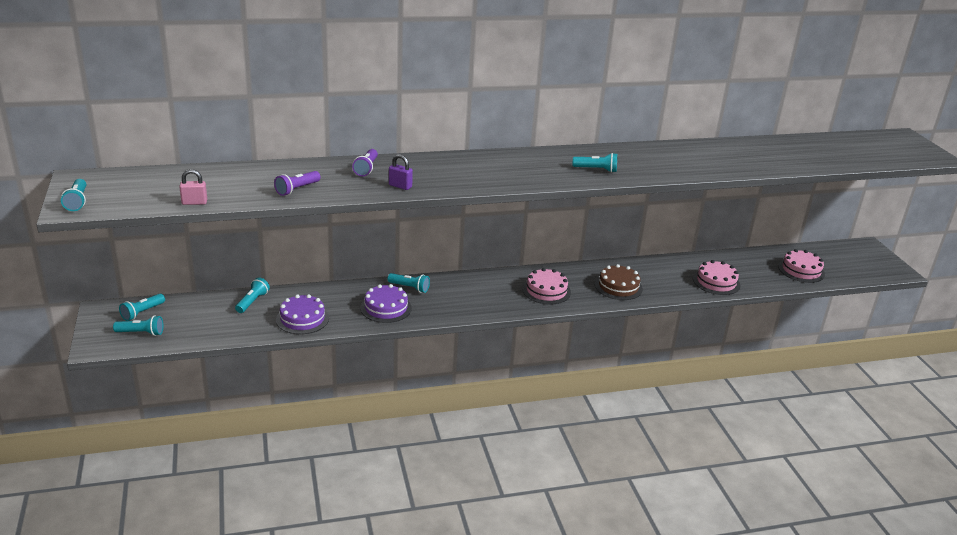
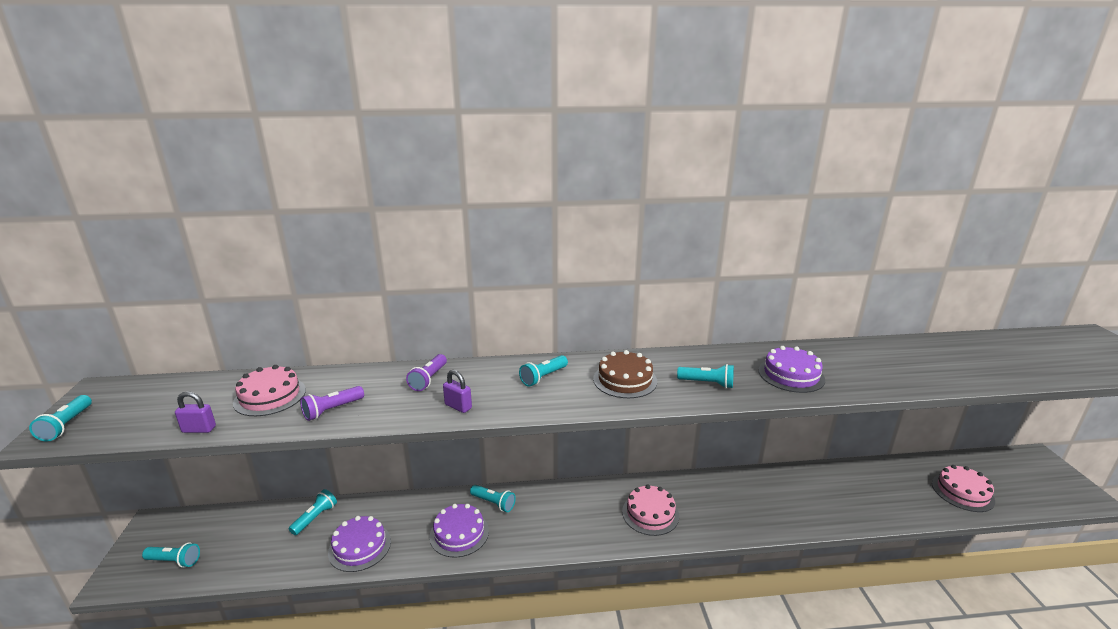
camera: 10 degrees right, 5 degrees down
(142, 312) = (192, 529): turquoise flashlight -> turquoise flashlight (543, 377)
(194, 202) = (199, 429): pink padlock -> purple padlock
(618, 287) = (737, 510): brown cake -> brown cake (625, 380)
(662, 163) = (791, 375): none -> purple cake
(716, 282) = (857, 507): pink cake -> pink cake (270, 396)

